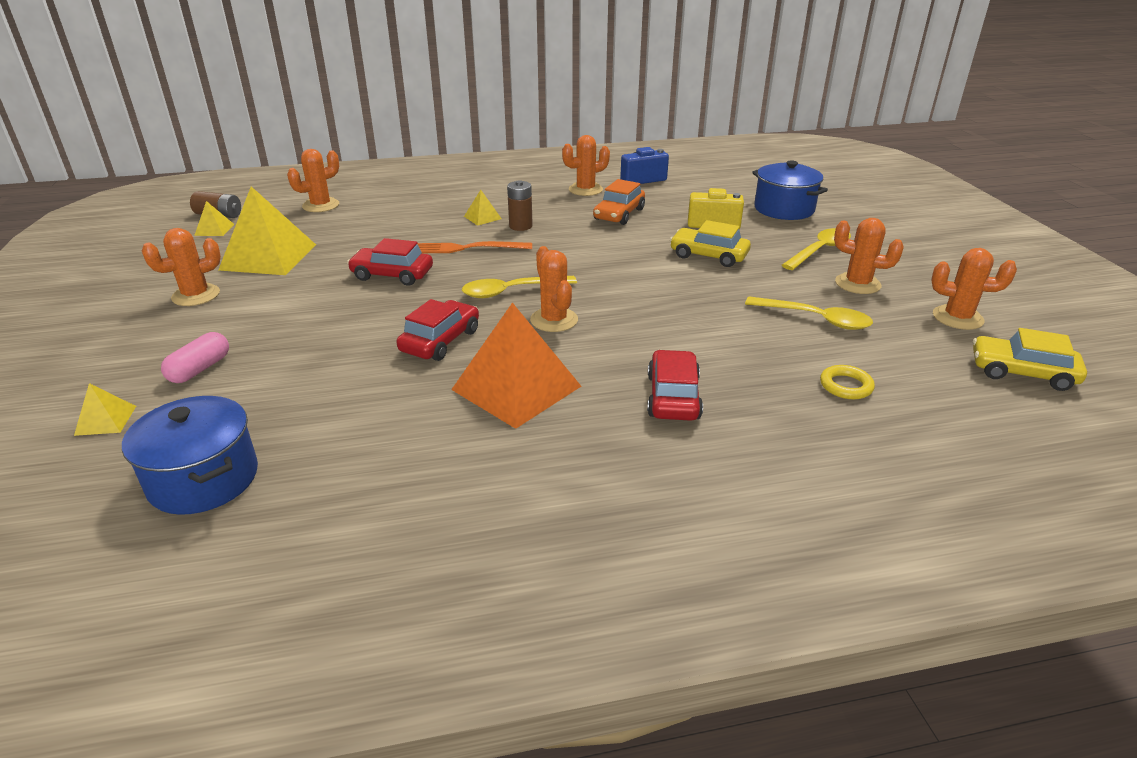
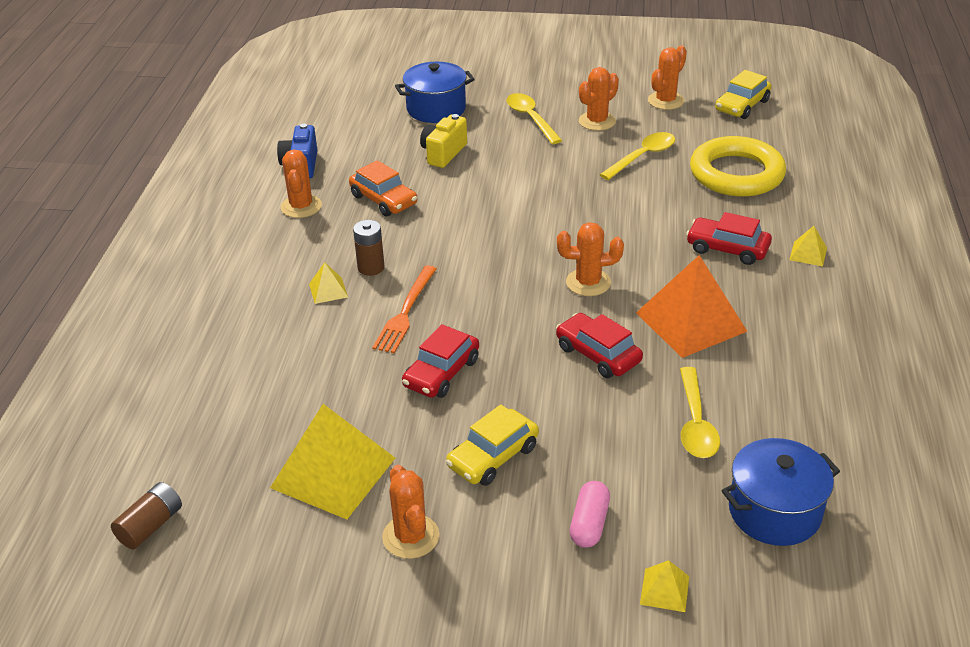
camera: 70 degrees left, 5 degrees up
(200, 369) = (589, 524): pink capsule -> pink capsule turned 60 degrees clockwise
(214, 229) = (204, 528): yellow pyramid -> yellow pyramid (808, 253)
(321, 205) = (190, 420): orange cactus -> none
(511, 291) = (521, 298): yellow spoon -> yellow spoon (695, 423)
(708, 256) = (508, 174): yellow car -> yellow car (493, 457)
(846, 386) = (736, 174): yellow ring -> yellow ring, size x2.48

